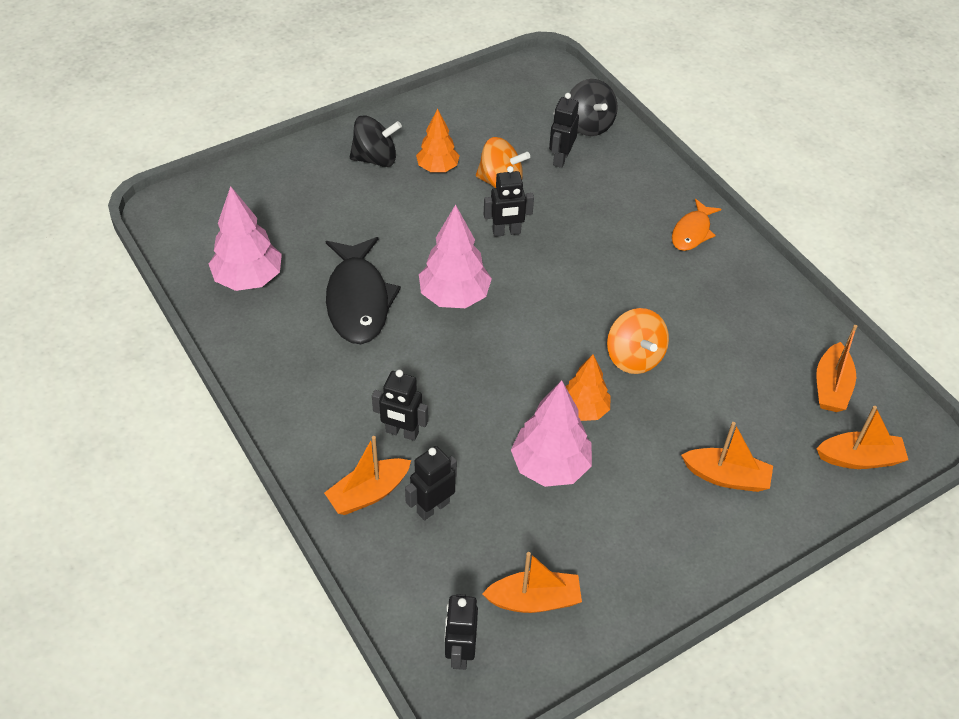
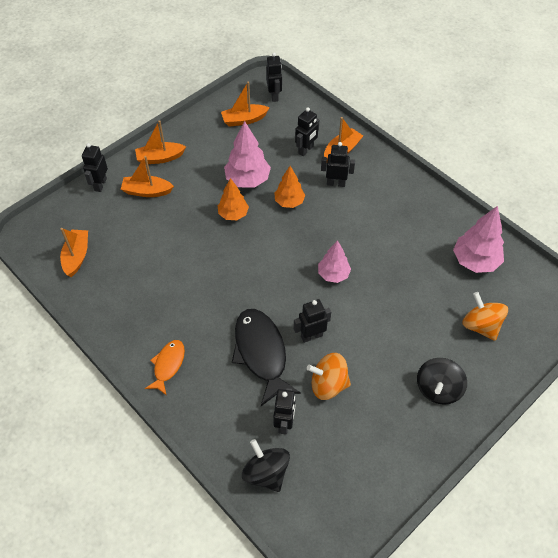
camera: 170 degrees right, 5 degrees up
(358, 300) = (396, 259): black fish -> black fish (261, 353)
(375, 159) = (438, 389): black spinning top -> black spinning top turned 45 degrees counterclockwise
(437, 168) = (384, 389): orange tree -> orange tree (289, 202)
(454, 296) = (333, 274): pink tree -> pink tree, size x0.66
(634, 357) = (205, 253): orange spinning top -> orange spinning top (481, 325)
(810, 505) = (100, 184): none -> black robot
(859, 458) = (67, 215): orange boat -> orange boat (160, 158)

